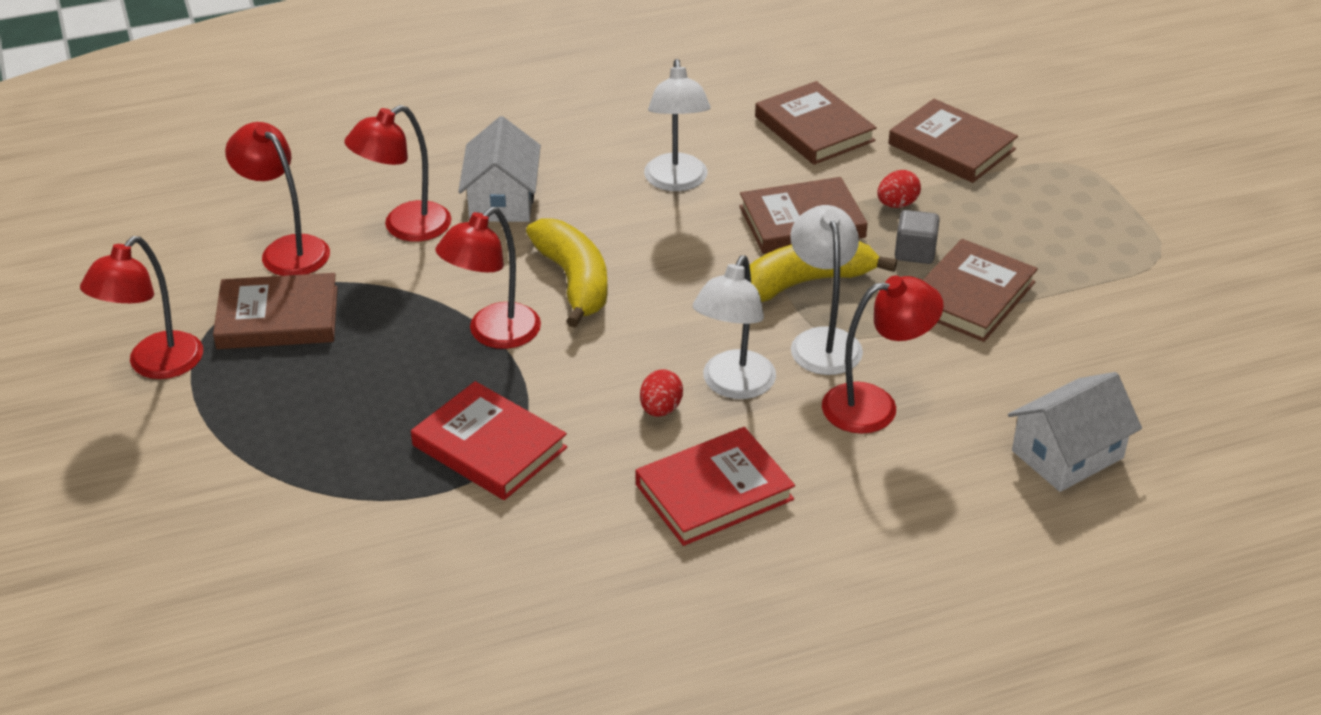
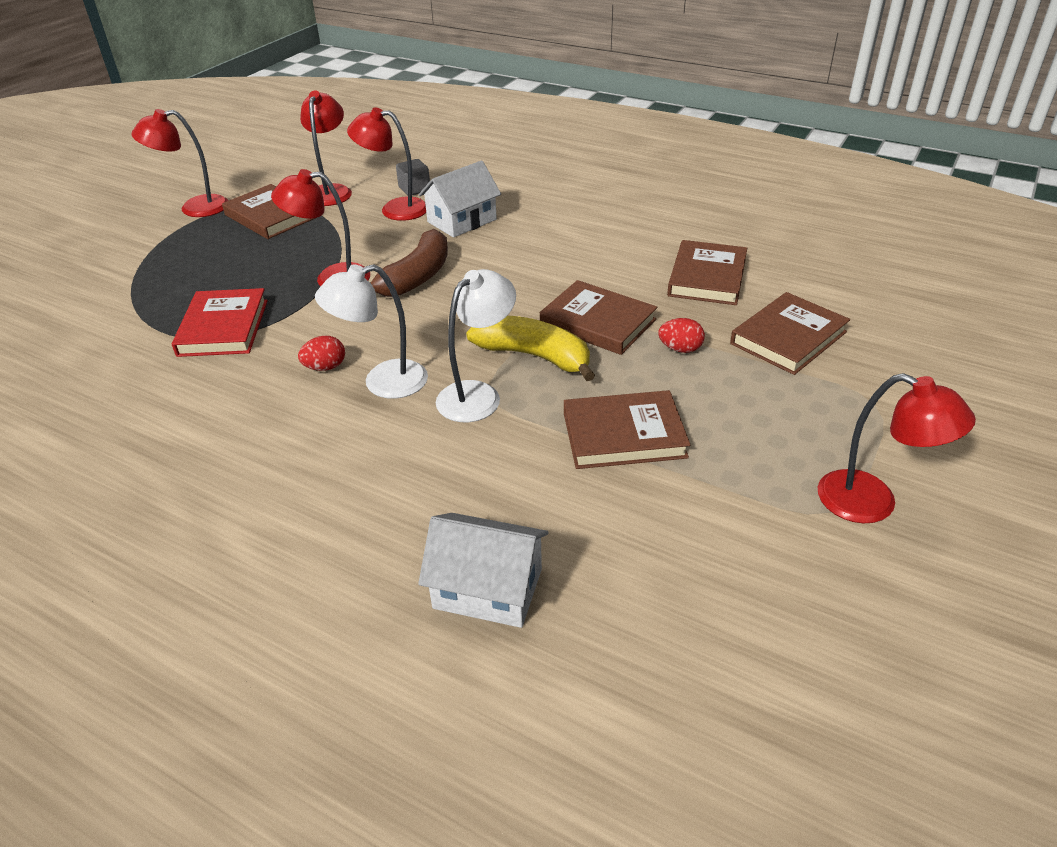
camera: 50 degrees right, 0 degrees up
(574, 281) = (416, 277): yellow banana -> brown banana
(676, 182) = (566, 261): white lamp -> none
(714, 492) = (259, 430): red book -> none
(875, 405) = (432, 453): red lamp -> red lamp (872, 503)
(915, 252) = (637, 383): grey cube -> grey cube (414, 189)
(951, 147) = (788, 338): brown book -> brown book turned 45 degrees clockwise

